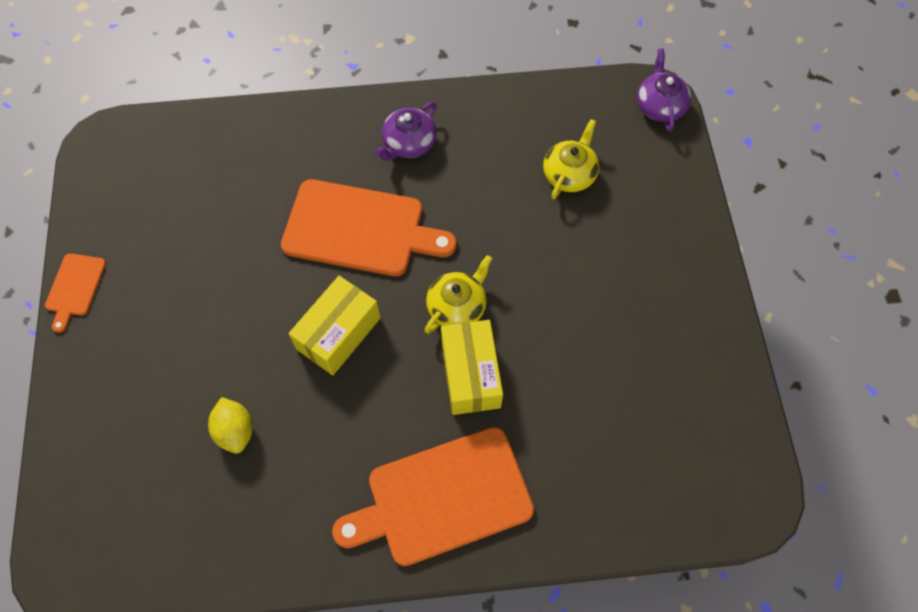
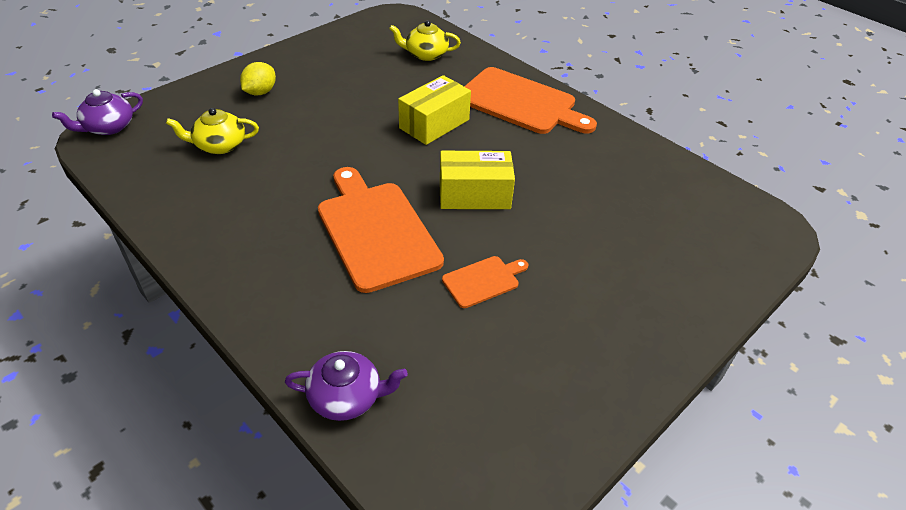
camera: 130 degrees left, 20 degrees down
(75, 288) = (632, 391): orange cutting board -> orange cutting board (483, 280)
(235, 431) = (598, 205): yellow lemon -> yellow lemon (260, 92)
(408, 143) = (257, 247): purple teapot -> purple teapot (346, 397)
(457, 306) = (391, 150): yellow teapot -> yellow teapot (425, 54)

